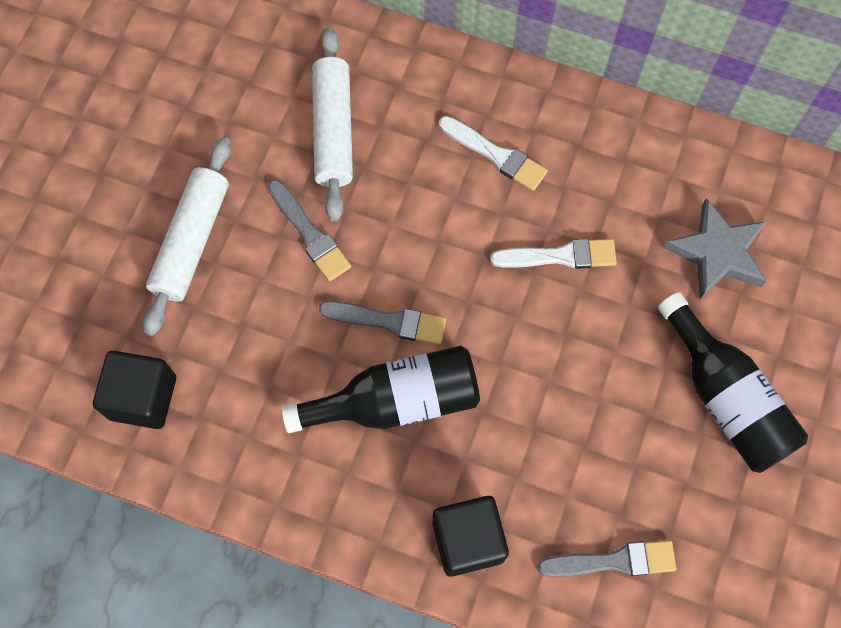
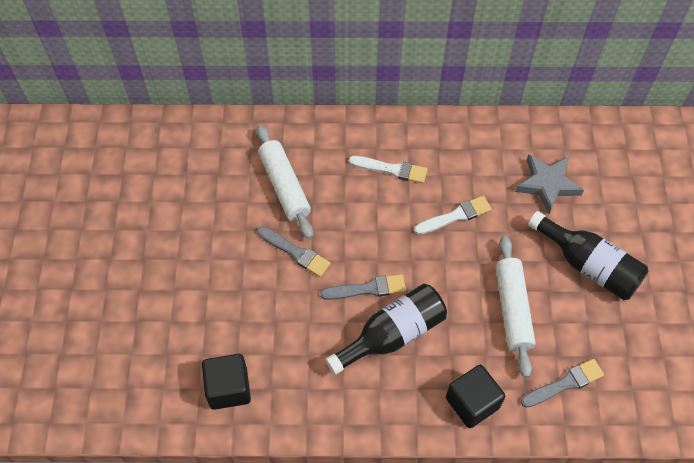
camera: 20 degrees left, 10 degrees down
(192, 241) = (221, 281): white rolling pin -> white rolling pin (512, 309)

